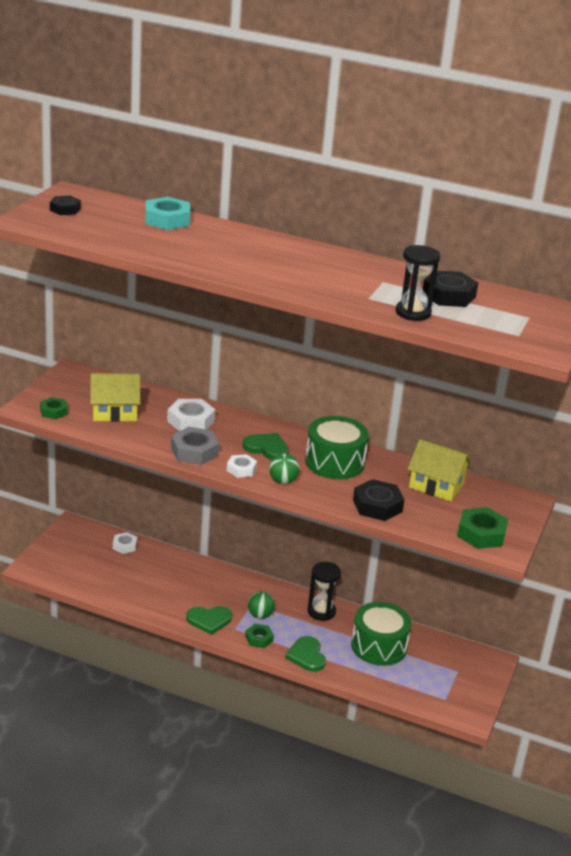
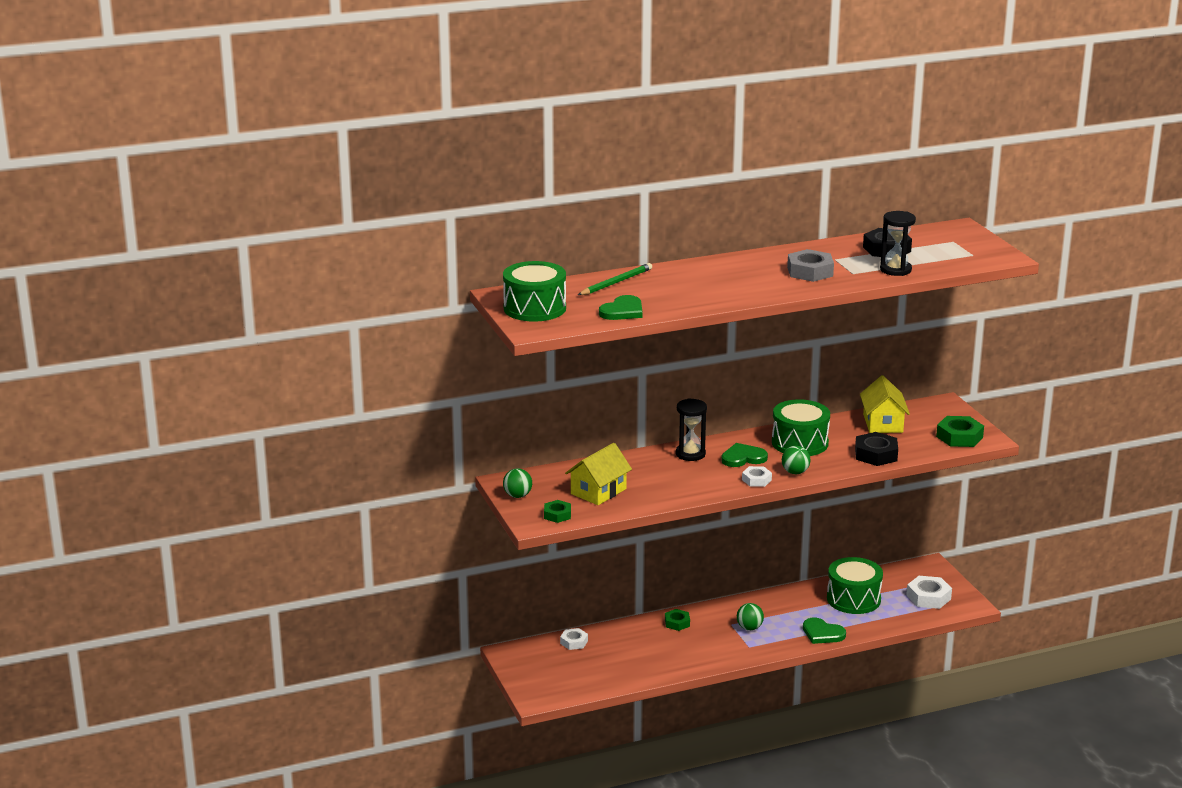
camera: 40 degrees left, 5 degrees down
(58, 384) = (517, 496): none -> green ball
(65, 209) = (534, 308): black nut -> green drum
(167, 220) = (616, 282): turquoise nut -> green pencil
(190, 421) = (659, 468): white nut -> white nut (928, 597)
(194, 451) = (704, 486): grey nut -> grey nut (810, 272)
(209, 620) = (723, 652): green heart -> green heart (622, 311)
(259, 639) = (775, 642): green nut -> green nut (677, 623)
(321, 611) = (782, 600): black hourglass -> black hourglass (690, 454)
(436, 486) = (882, 423): yellow house -> yellow house turned 75 degrees counterclockwise

